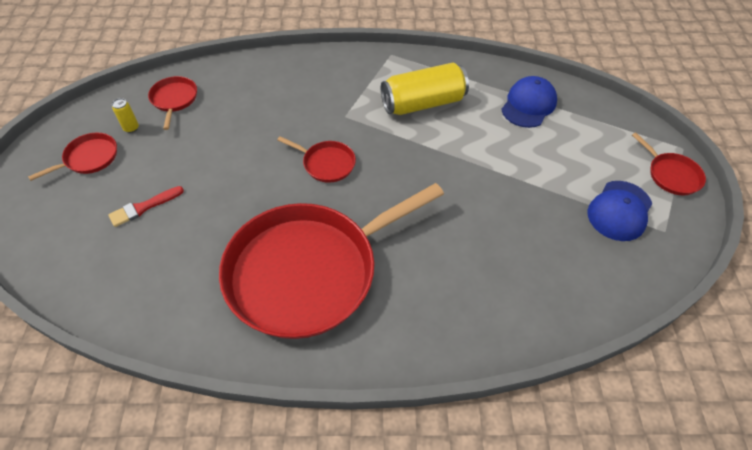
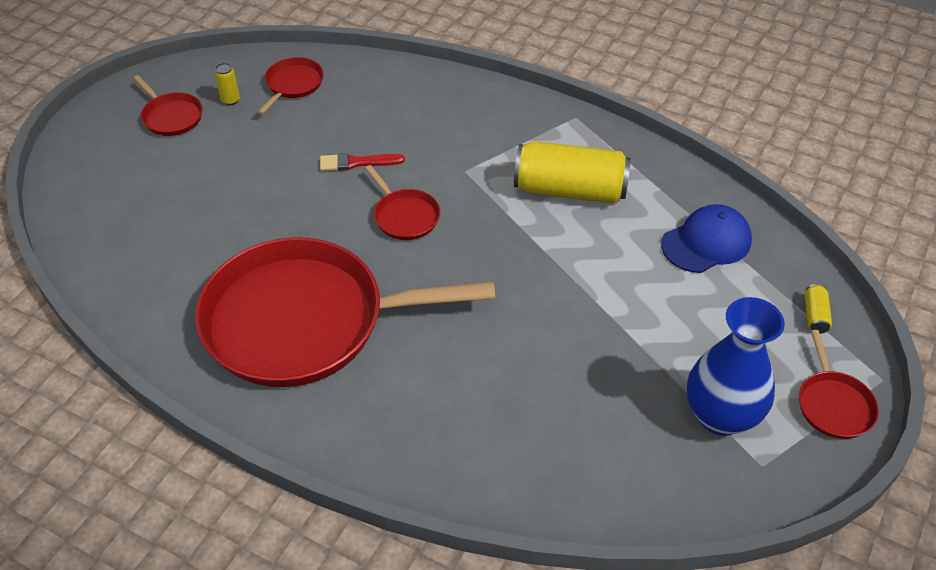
camera: 30 degrees right, 5 degrees down
(89, 158) = (171, 116): red pan -> red pan turned 60 degrees clockwise
(144, 207) = (190, 187): red brush -> red brush (357, 163)
(619, 211) = (721, 416): blue cap -> blue vase
(620, 125) = (815, 315): none -> yellow can

